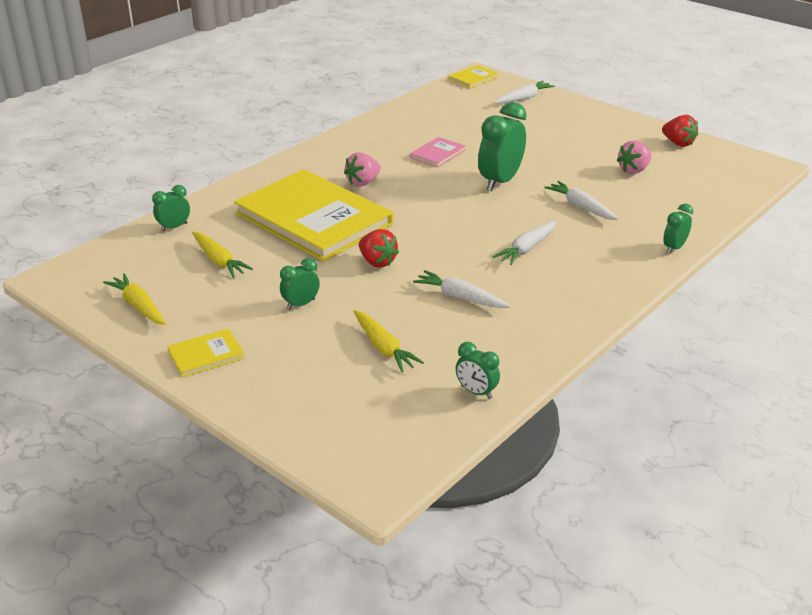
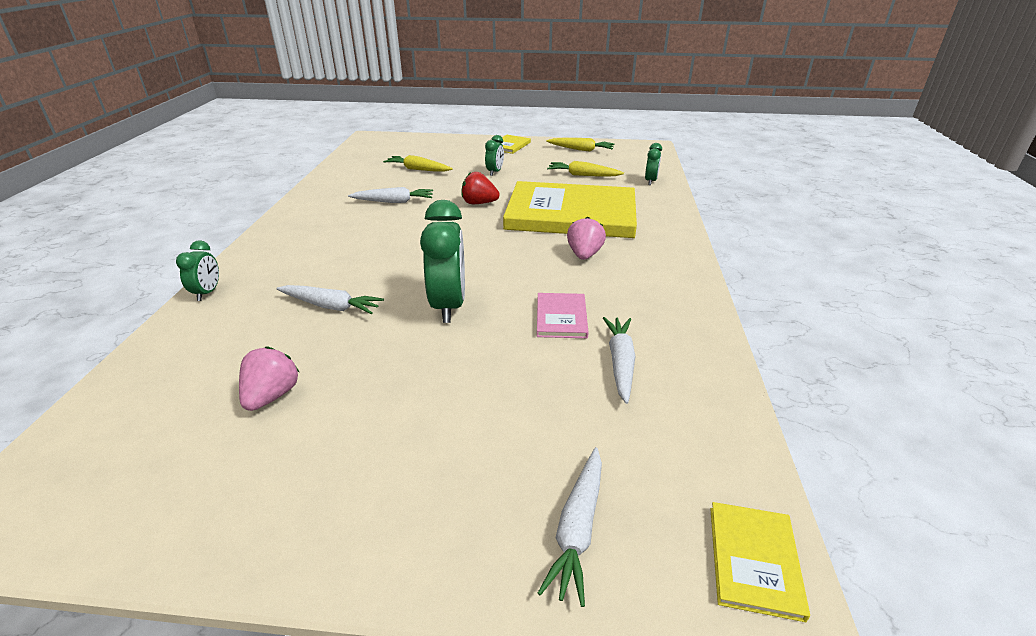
camera: 145 degrees right, 0 degrees up
(476, 392) = (345, 168): green clock -> none
(527, 248) = (366, 246): white carrot -> white carrot (620, 363)
(678, 143) = (185, 513): red strawberry -> none

